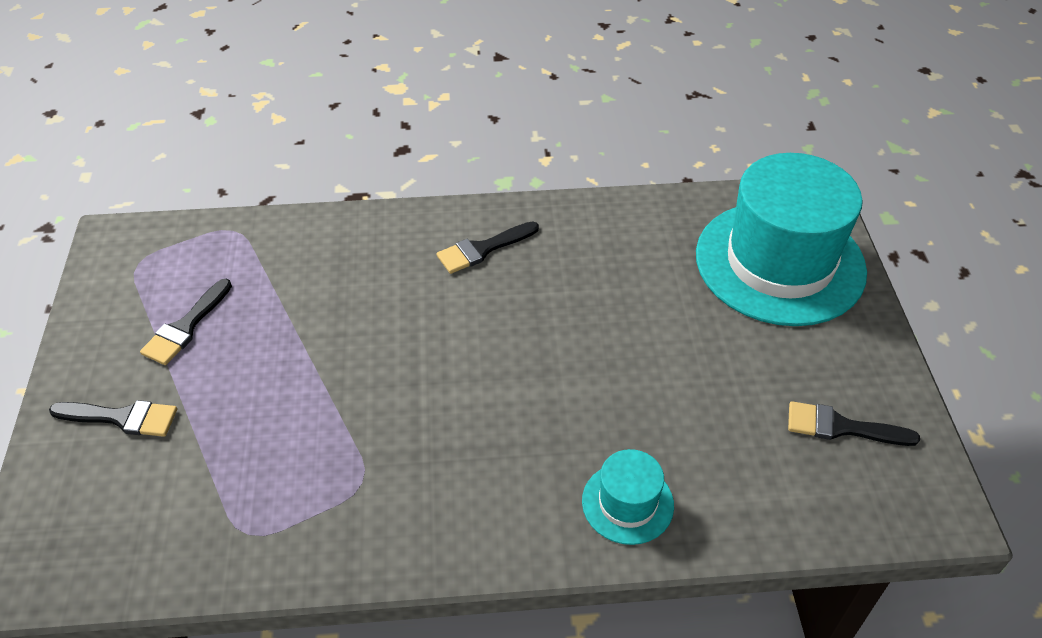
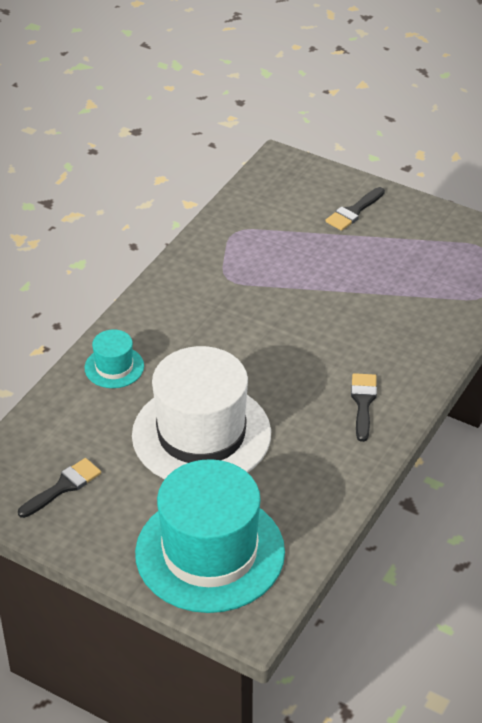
camera: 125 degrees right, 5 degrees down
(186, 327) = (406, 251): black brush -> none
(648, 351) = (201, 434): none -> white hat

